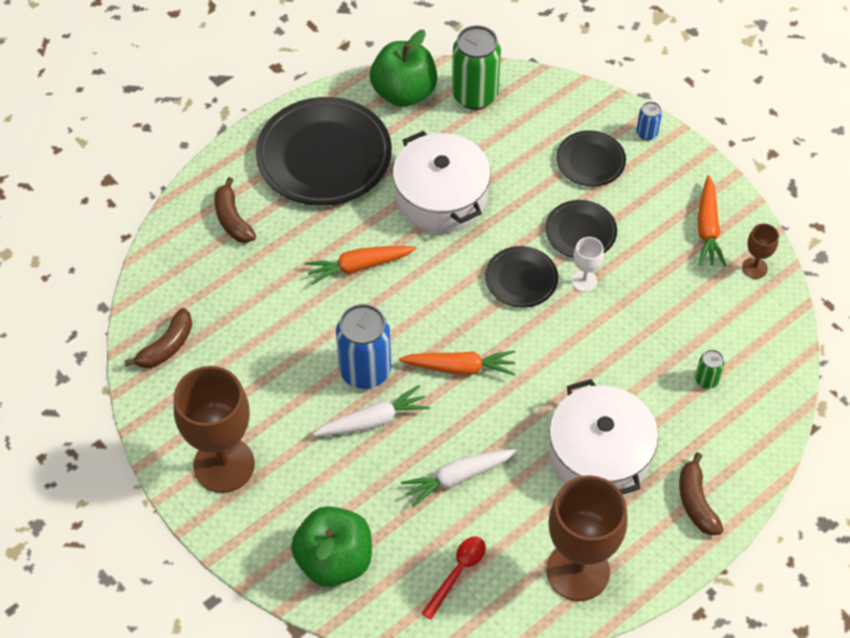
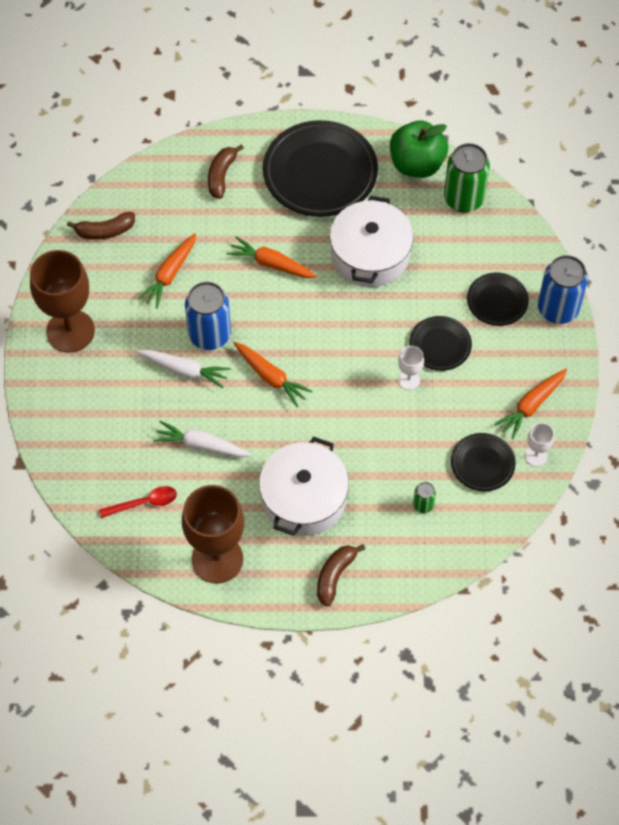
camera: 40 degrees right, 5 degrees up
(271, 343) = (170, 275): none -> orange carrot
(334, 560) = (79, 439): green apple -> none
(521, 279) = (368, 348): black plate -> black plate (482, 464)
(646, 133) = (558, 309): blue can -> blue can, size x2.14
(754, 268) = (536, 456): brown goblet -> white goblet

